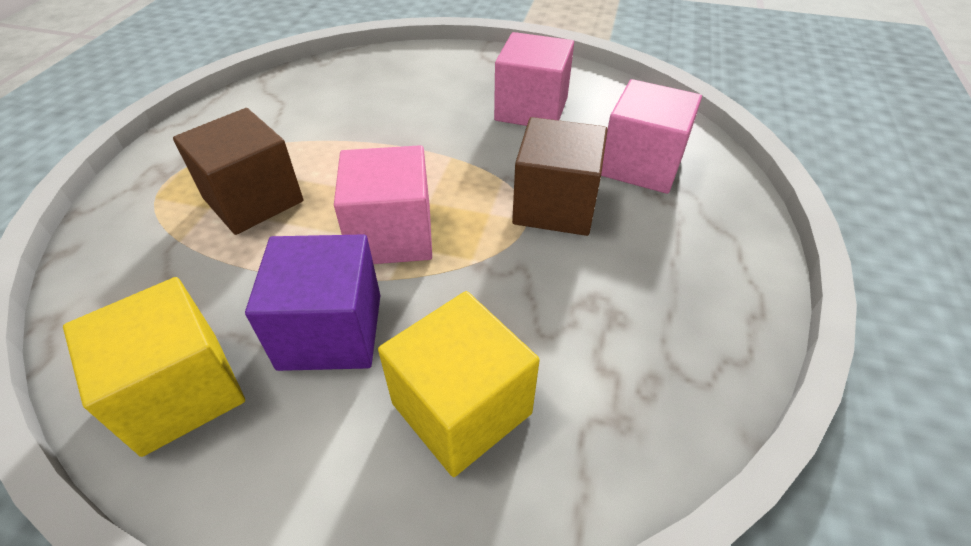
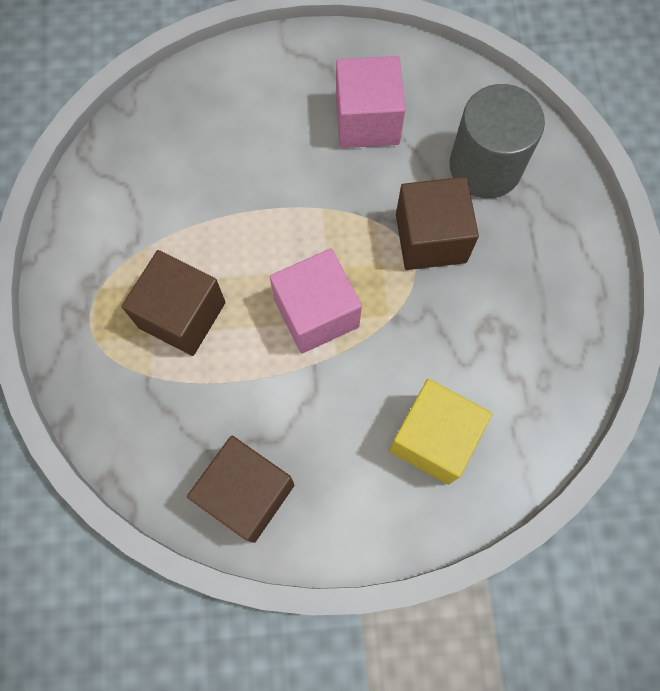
camera: 20 degrees left, 25 degrees up
(181, 392) = (247, 493): yellow cube -> brown cube
(331, 331) = (318, 413): purple cube -> none
(641, 165) = (485, 166): pink cube -> grey cylinder

